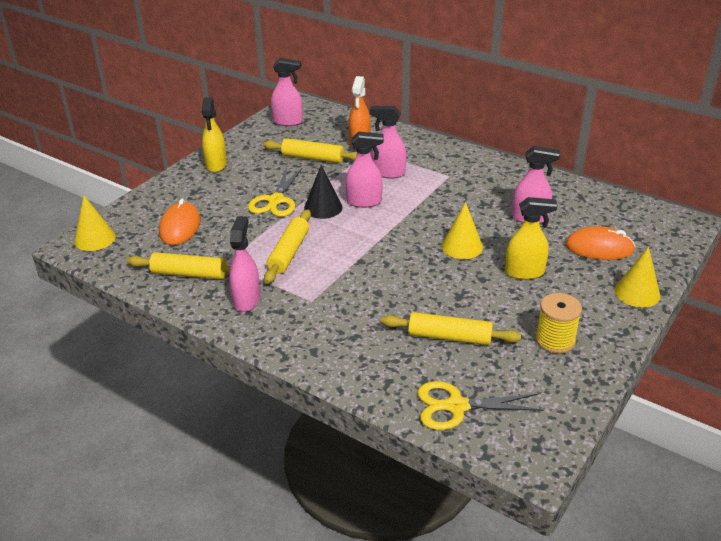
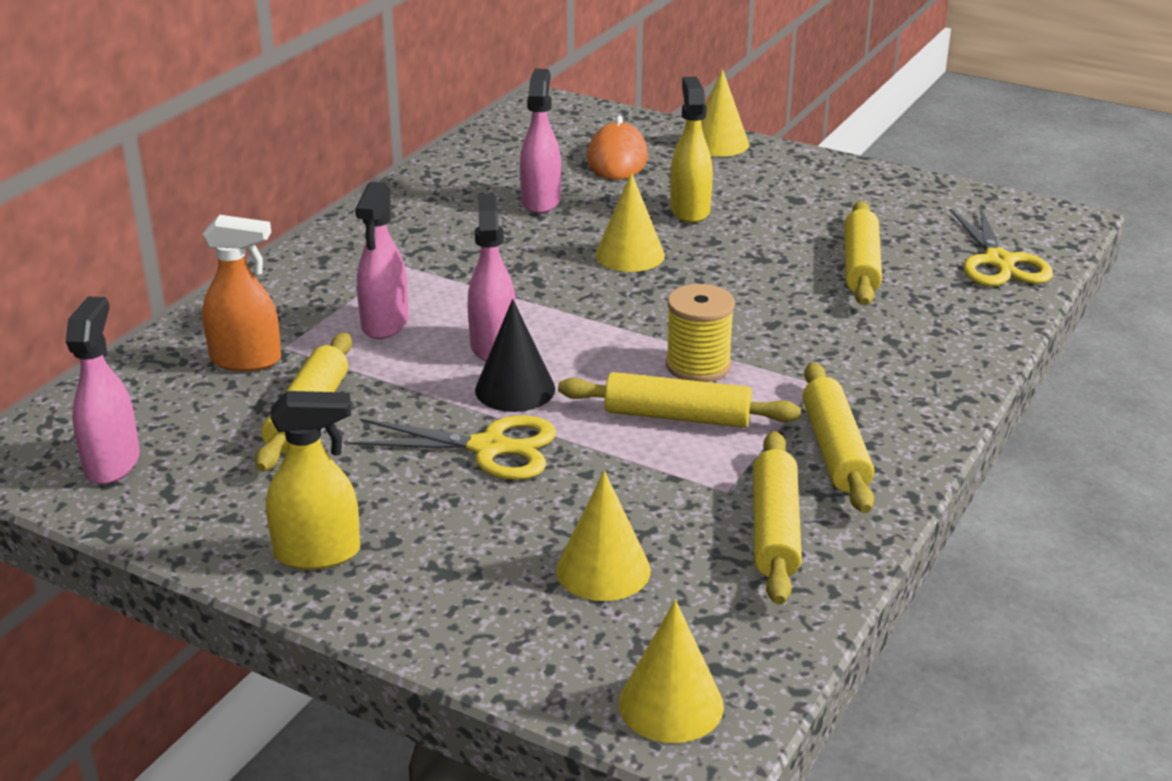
camera: 95 degrees left, 5 degrees down
(180, 227) = (603, 570): orange mouse -> yellow cone
(246, 300) = (835, 450): pink spray bottle -> yellow rolling pin
(555, 340) = (838, 197): yellow spool -> yellow spool (698, 365)

